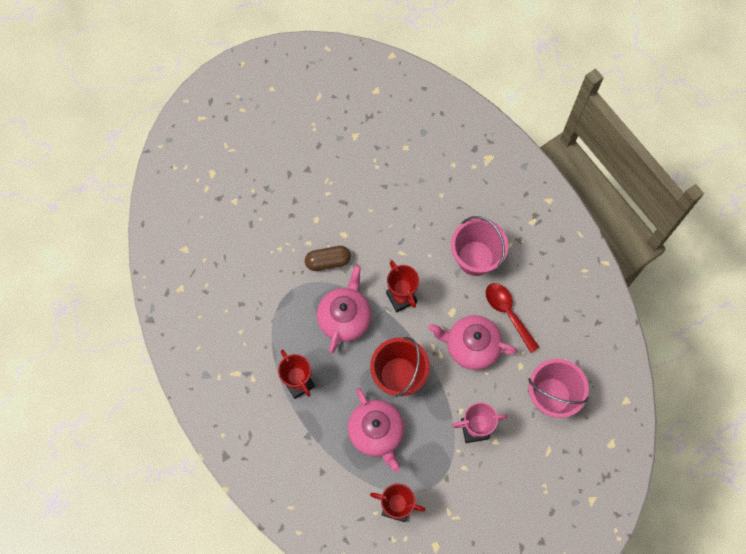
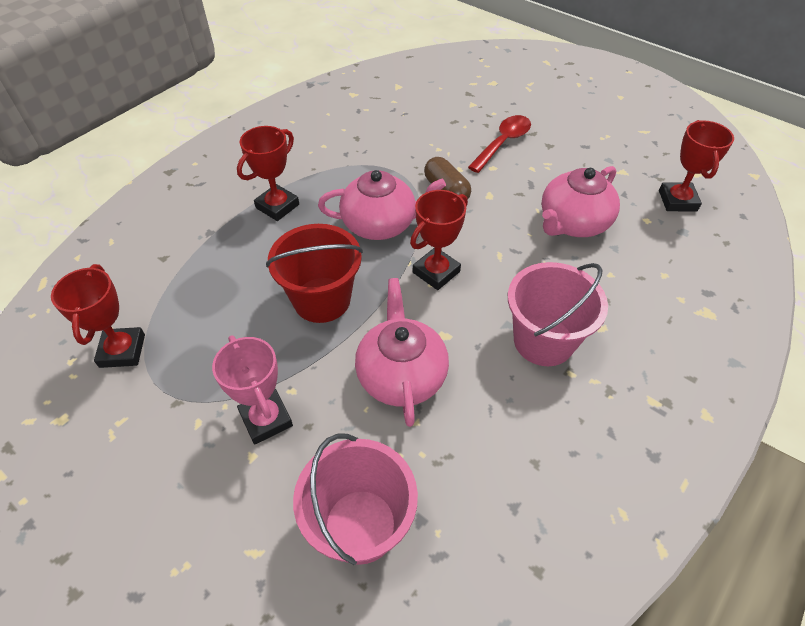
camera: 70 degrees right, 20 degrees down
(376, 432) = (231, 298): pink teapot -> pink teapot (573, 223)
(396, 118) = (677, 201): none -> red trophy
(508, 313) = (479, 411): red spoon -> red spoon (503, 143)

